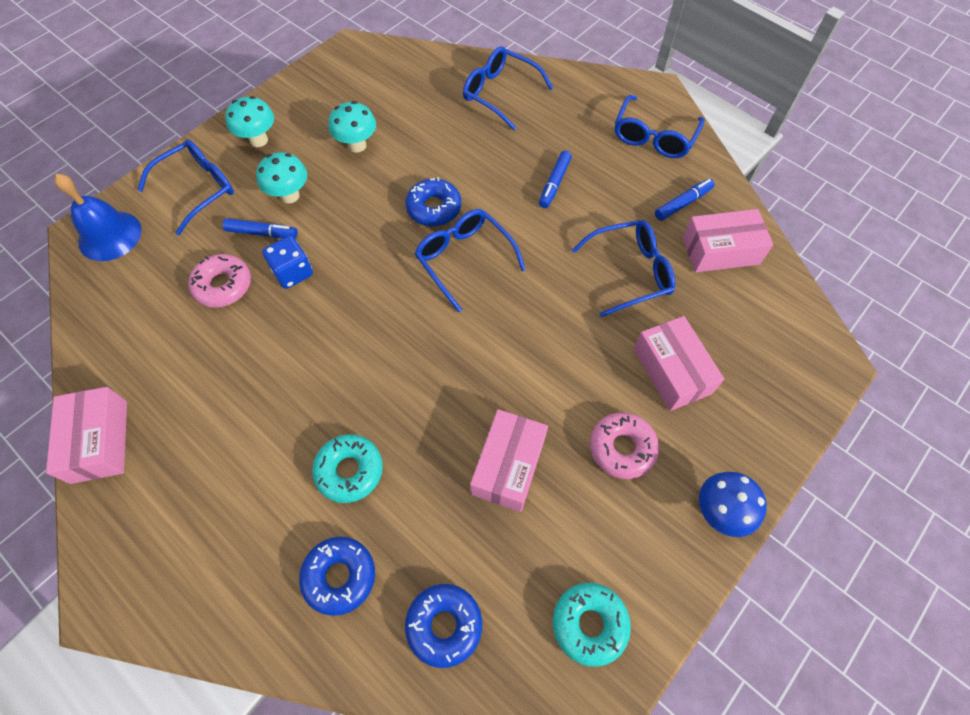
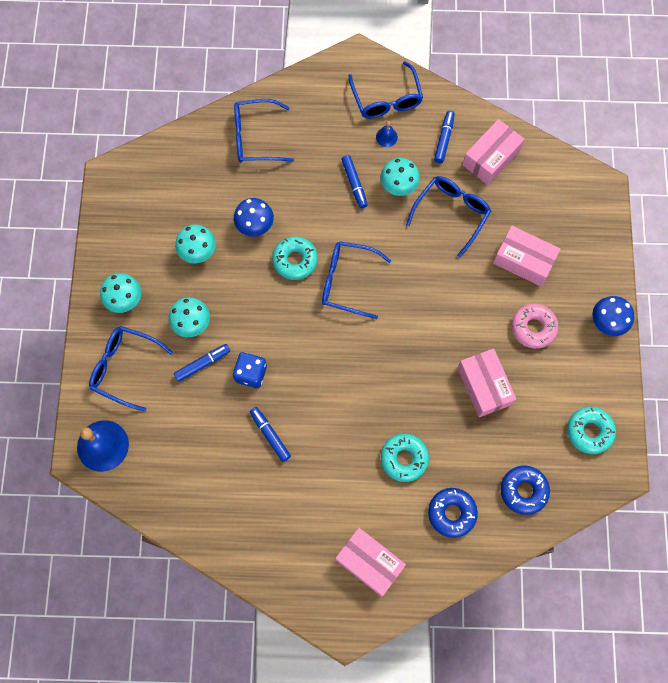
camera: 40 degrees left, 10 degrees up
(99, 441) = (248, 561): pink box -> pink box (369, 563)
(198, 189) = (124, 367): blue glasses -> blue glasses turned 75 degrees counterclockwise
(223, 285) = (216, 417): pink donut -> none
(249, 339) = (270, 435): none -> blue marker
(427, 158) = (255, 226): none -> blue mushroom
(434, 208) = (295, 260): blue donut -> turquoise donut
(596, 214) = (398, 187): none -> turquoise mushroom
(624, 166) = (386, 137): none -> blue bell

